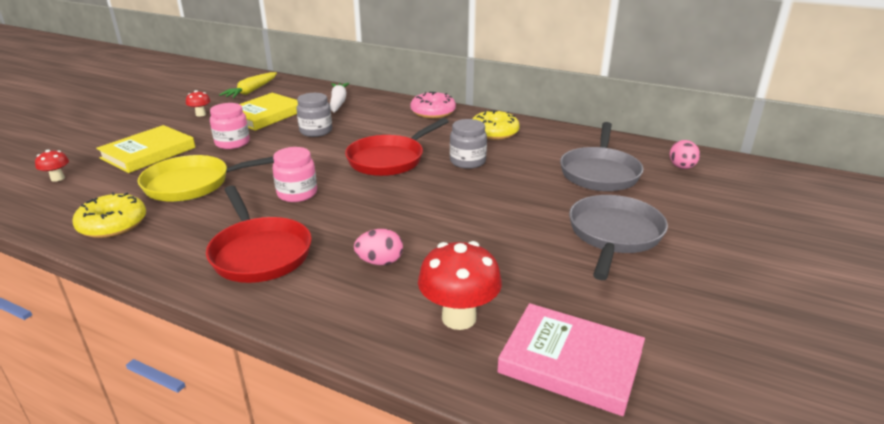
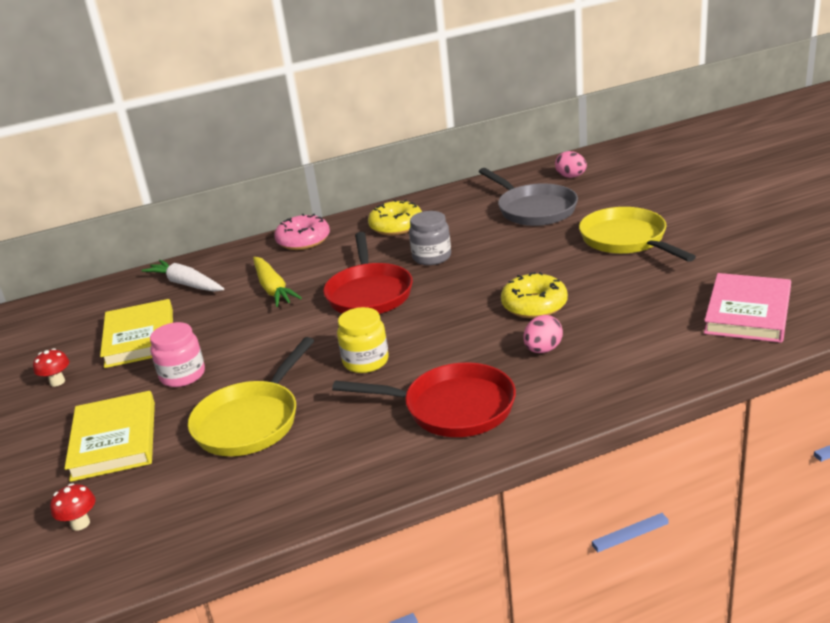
camera: 45 degrees left, 0 degrees up
(113, 224) = (273, 492): yellow donut -> yellow donut (534, 305)
(251, 91) = (47, 331): yellow carrot -> yellow carrot (273, 289)
(297, 193) = (365, 361): pink jar -> yellow jar
(316, 131) = (239, 316): grey jar -> none
(459, 318) = (657, 338): red mushroom -> none
(570, 362) = (747, 313): pink book -> pink book turned 45 degrees counterclockwise
(614, 235) = (626, 240): grey pan -> yellow pan

